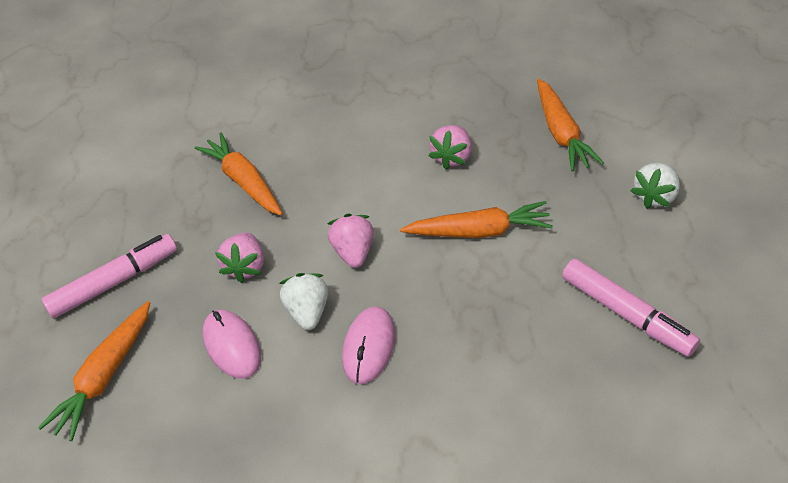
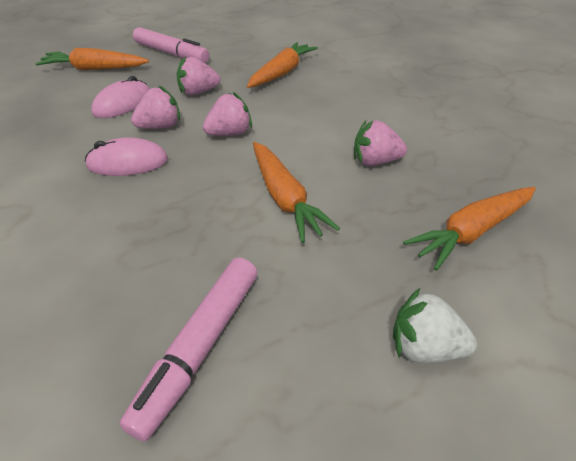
camera: 65 degrees right, 5 degrees down
(308, 312) = (160, 126): white strawberry -> pink strawberry

